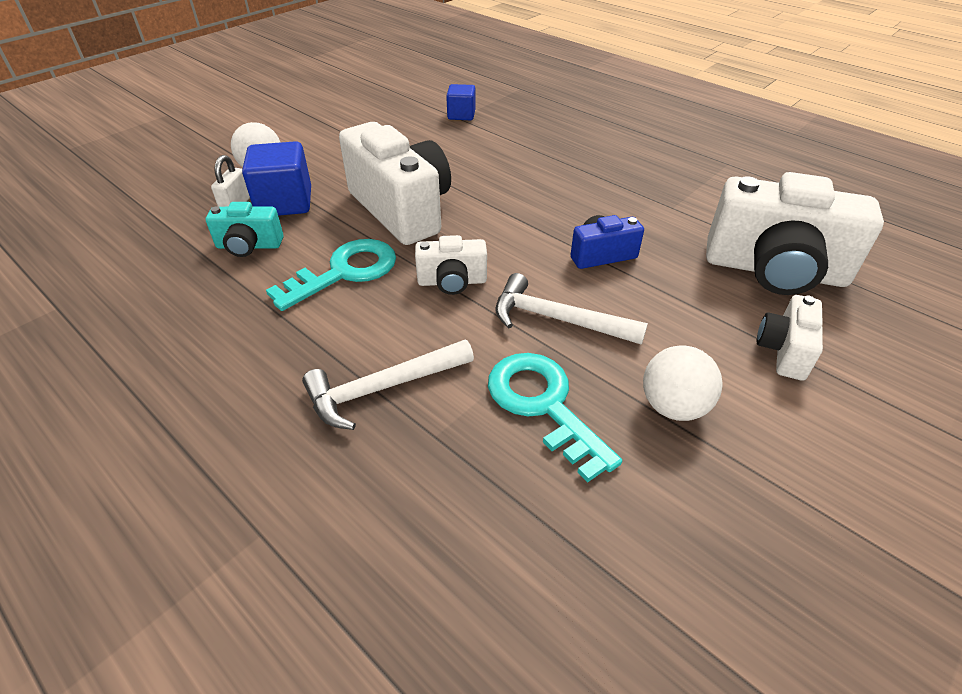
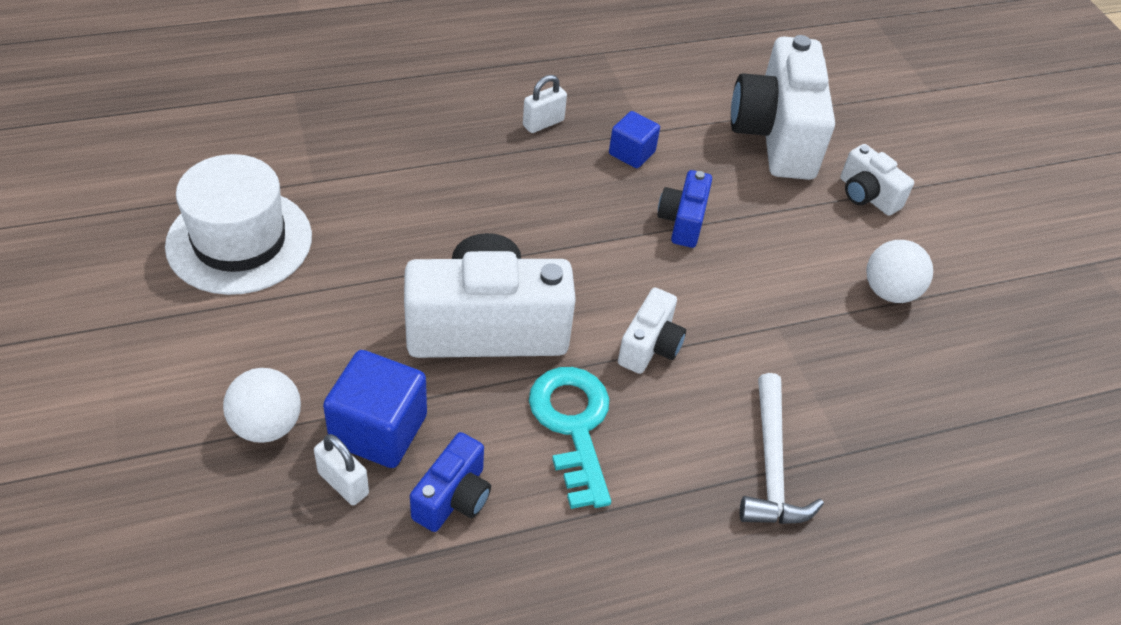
camera: 65 degrees left, 5 degrees up
(249, 246) = (453, 498): turquoise camera -> blue camera
(388, 116) = (239, 241): none -> white hat
(461, 115) = (310, 175): blue cube -> blue cube (631, 153)
(543, 405) = (848, 366): turquoise key -> none
(557, 319) = (752, 301): white hammer -> none
(616, 166) = (543, 123): none -> white padlock
(774, 270) = (776, 135): white camera -> white camera turned 135 degrees clockwise

